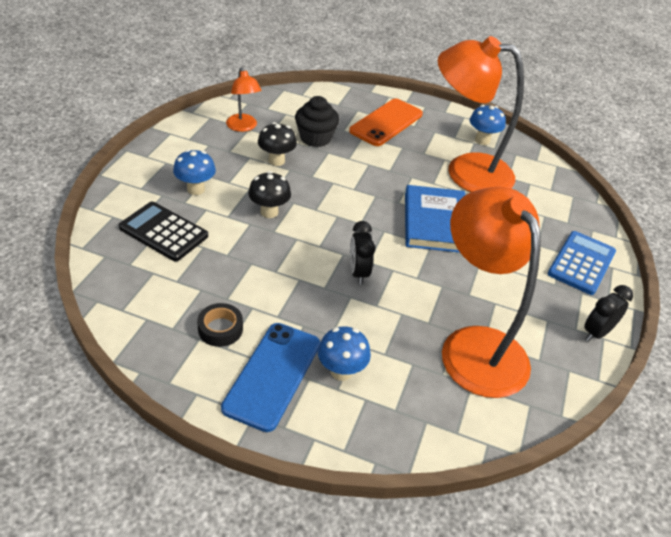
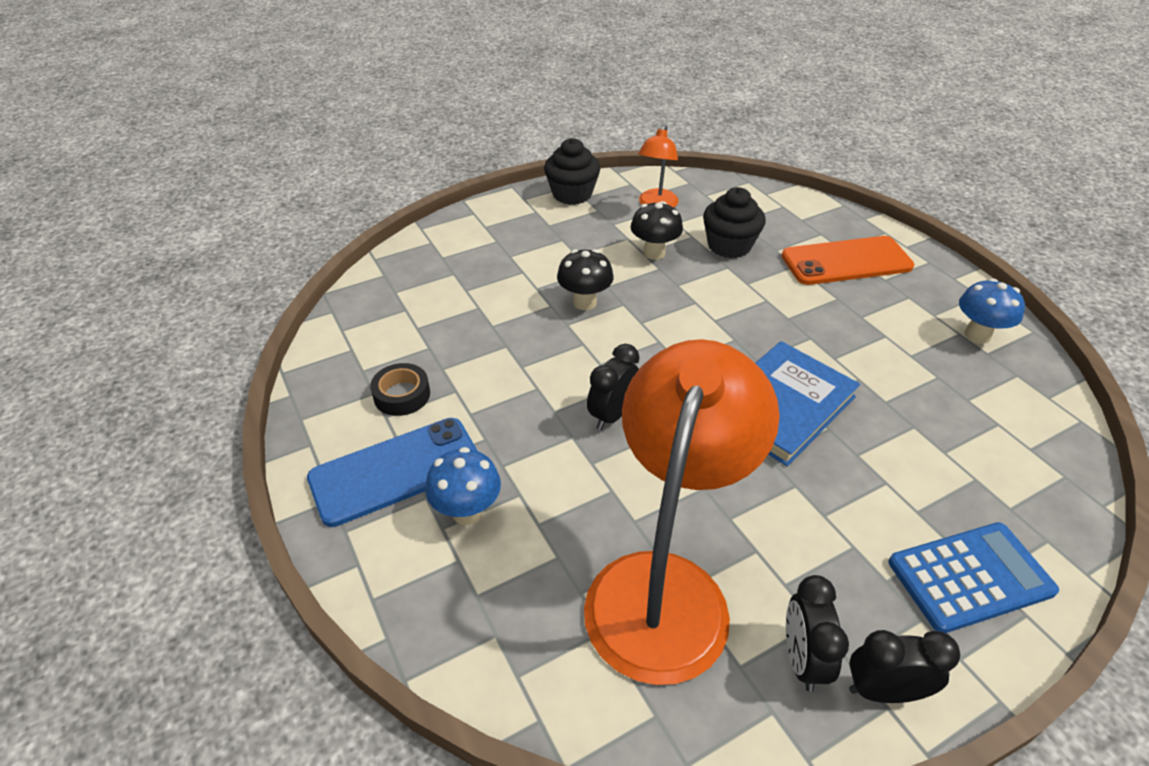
camera: 45 degrees right, 0 degrees up
(163, 232) = (458, 276): black calculator -> none
(178, 140) = (572, 194): none -> black cupcake
(196, 189) = (535, 248): blue mushroom -> none
(465, 171) = (903, 363): orange lamp -> none
(558, 340) = (802, 659): none -> black clock

